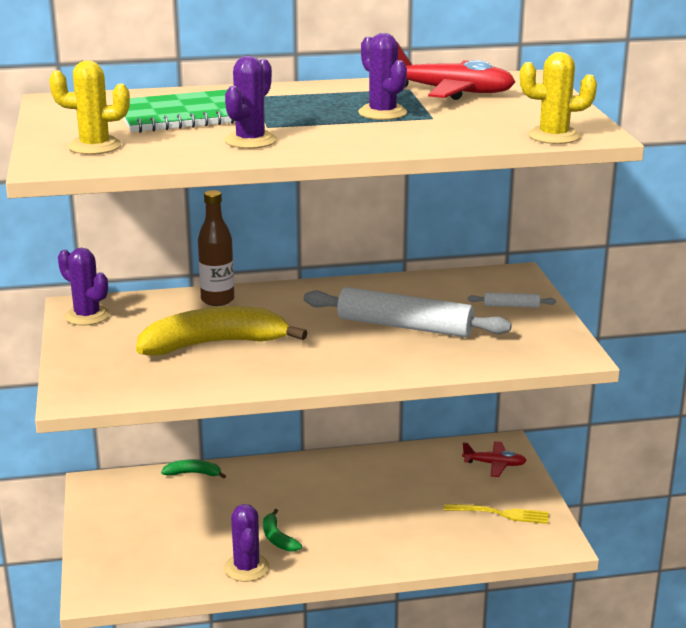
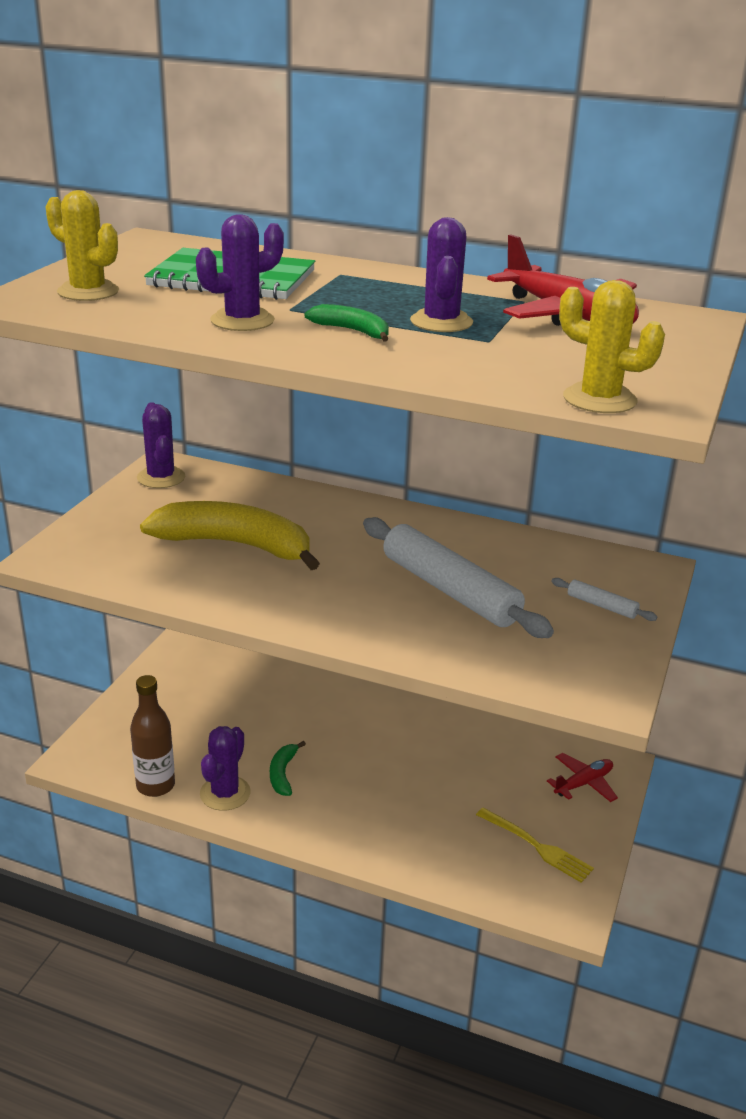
camera: 30 degrees right, 5 degrees up
(193, 473) = (271, 672): green banana -> green banana (352, 331)
(217, 300) = (296, 498): brown bottle -> brown bottle (155, 786)
(494, 464) = (583, 783): red plane -> red plane turned 75 degrees counterclockwise

